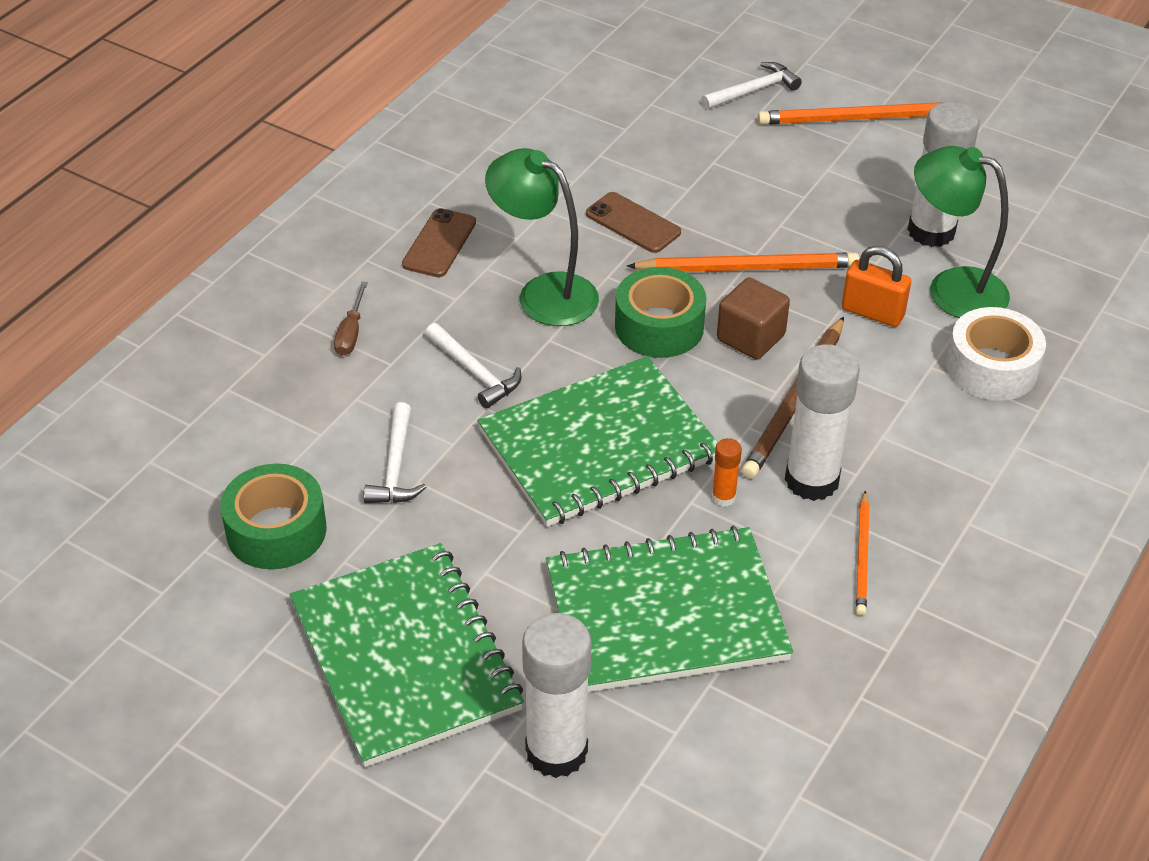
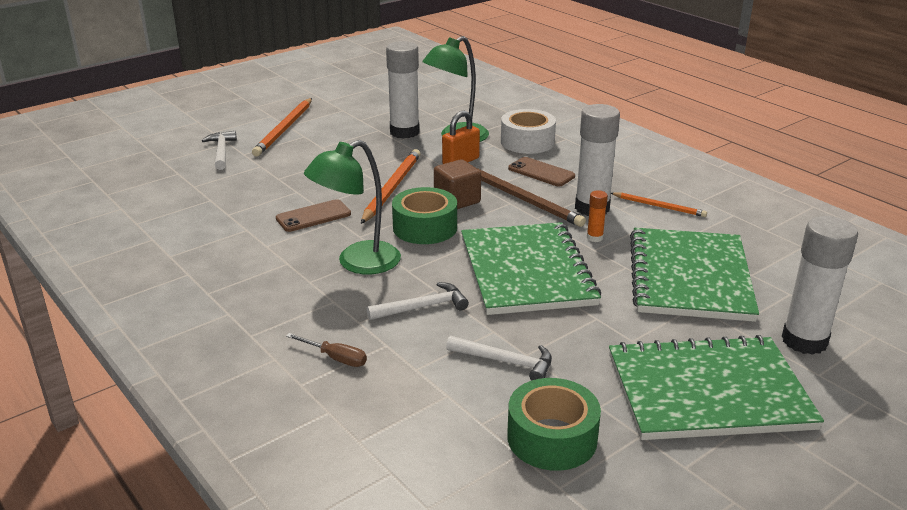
camera: 70 degrees left, 15 degrees down
(439, 243) = (263, 297): brown phone -> brown phone (541, 172)

